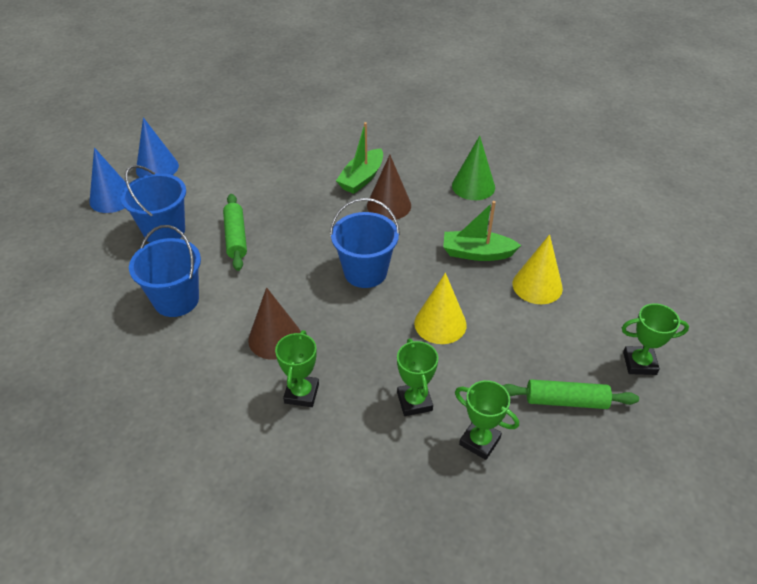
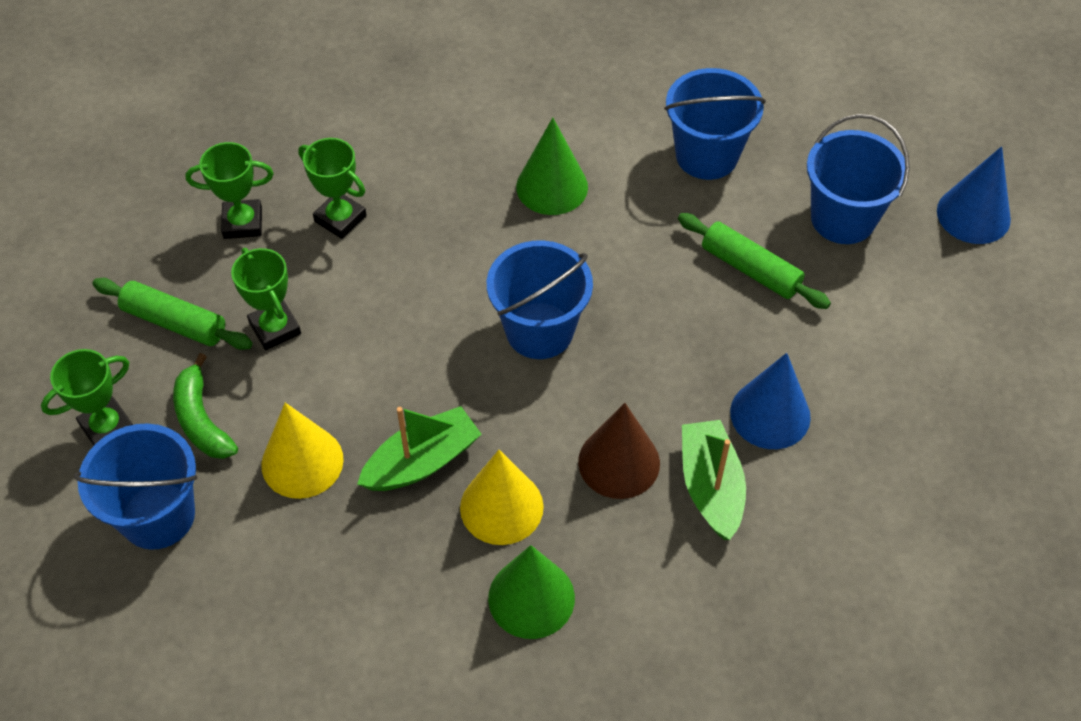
camera: 140 degrees right, 10 degrees up
(157, 168) = (1000, 296): blue cone -> blue cone (770, 414)
(275, 338) = (552, 186): brown cone -> green cone
(301, 393) = (462, 155): green trophy -> green trophy (275, 328)
(440, 323) = (386, 322): yellow cone -> yellow cone (501, 507)
(566, 401) = (174, 322): green rolling pin -> green rolling pin turned 60 degrees clockwise
(580, 335) = (202, 420): none -> green banana
(629, 304) = (158, 516): none -> blue bucket

